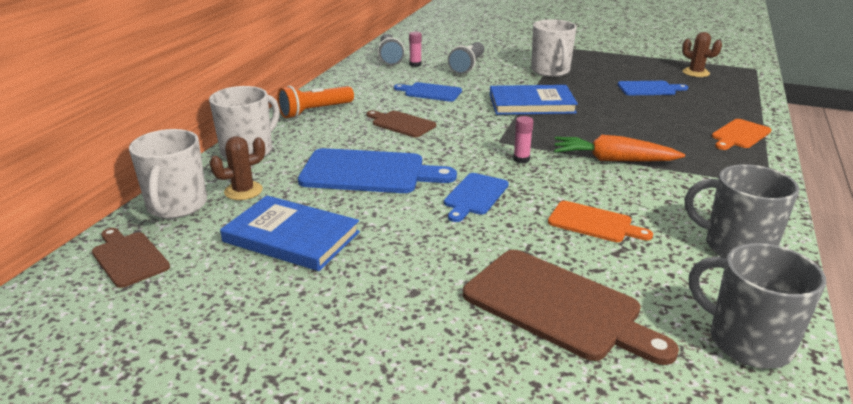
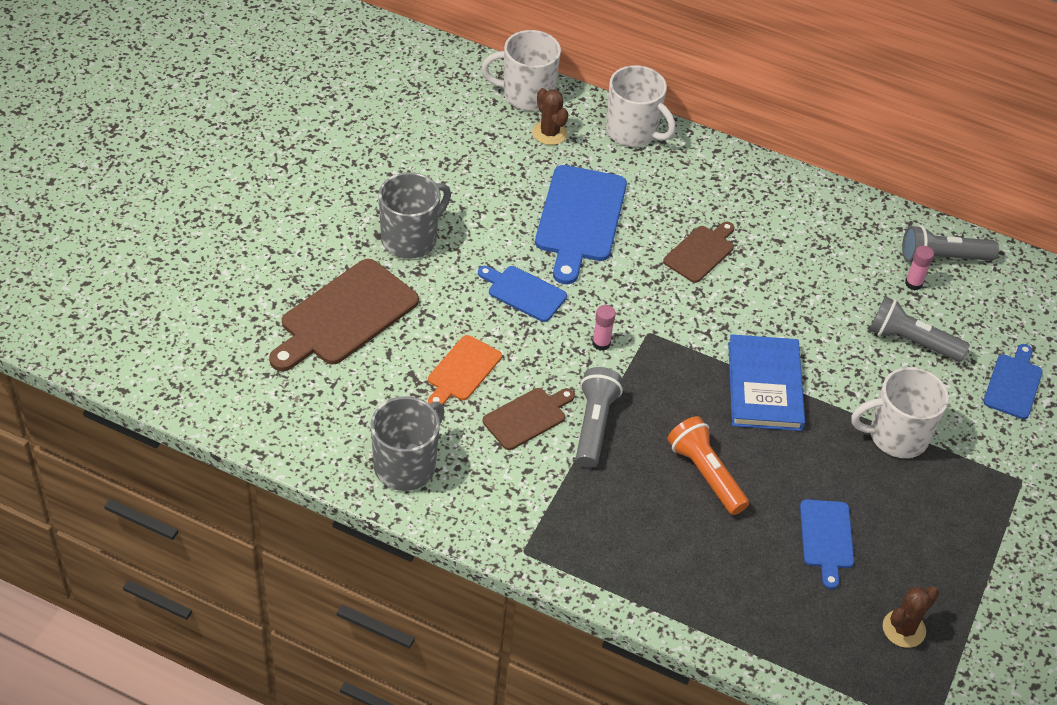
camera: 90 degrees right, 20 degrees up
(129, 258) = (450, 79): brown cutting board -> brown cutting board (527, 417)
(291, 237) = (466, 166): blue book -> none
(315, 111) = (738, 180): orange flashlight -> orange flashlight (705, 474)
(431, 92) = (803, 289): blue cutting board -> blue cutting board (1013, 384)
(613, 160) = (594, 425): orange carrot -> grey flashlight
(739, 135) = (658, 582): orange cutting board -> none
(747, 342) = (281, 417): grey mug -> grey mug (410, 239)

